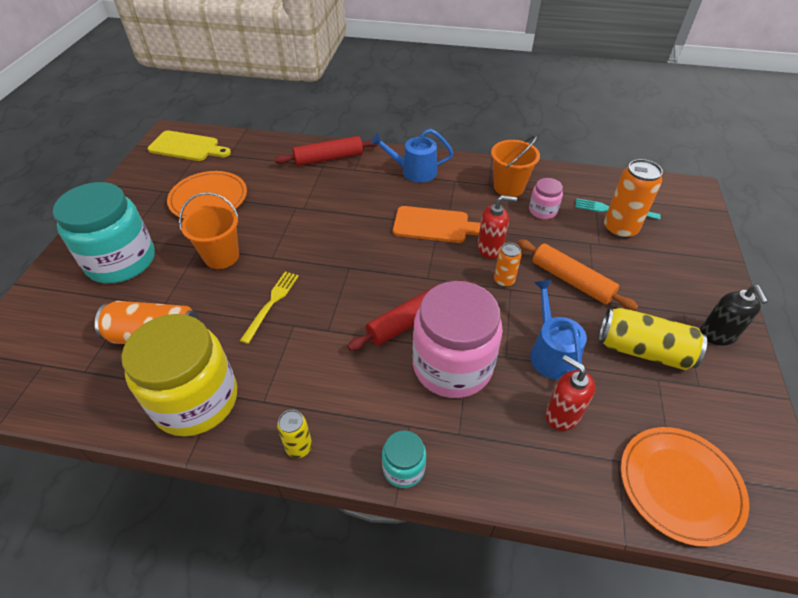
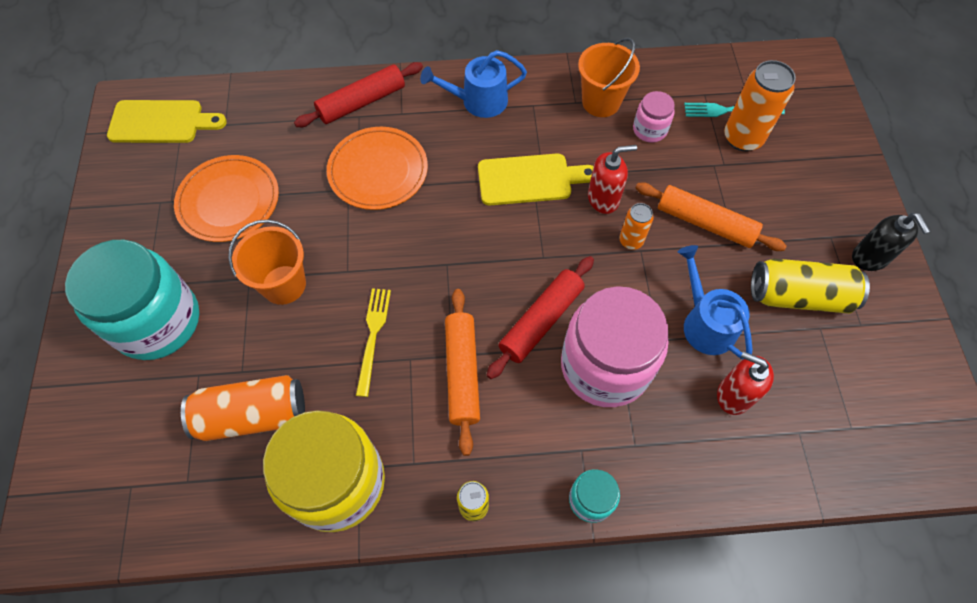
camera: 15 degrees left, 15 degrees up
(331, 344) = (462, 373): none -> orange rolling pin
(435, 225) = (529, 179): orange cutting board -> yellow cutting board
(680, 485) = (861, 443): orange plate -> orange plate (378, 171)

